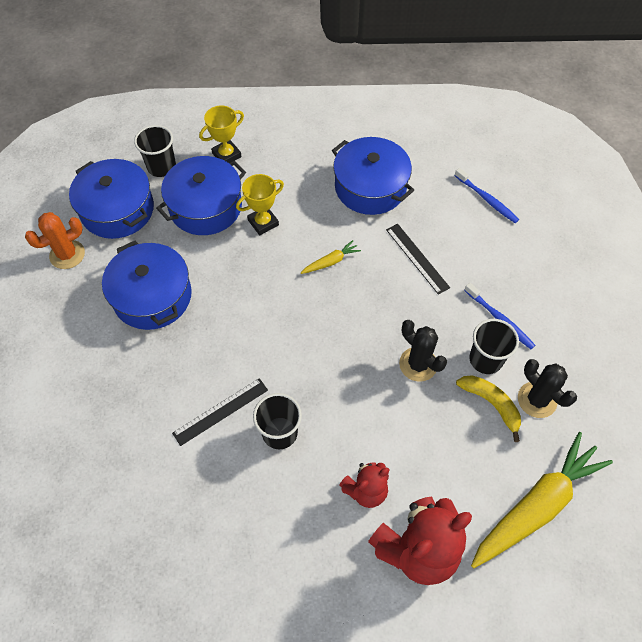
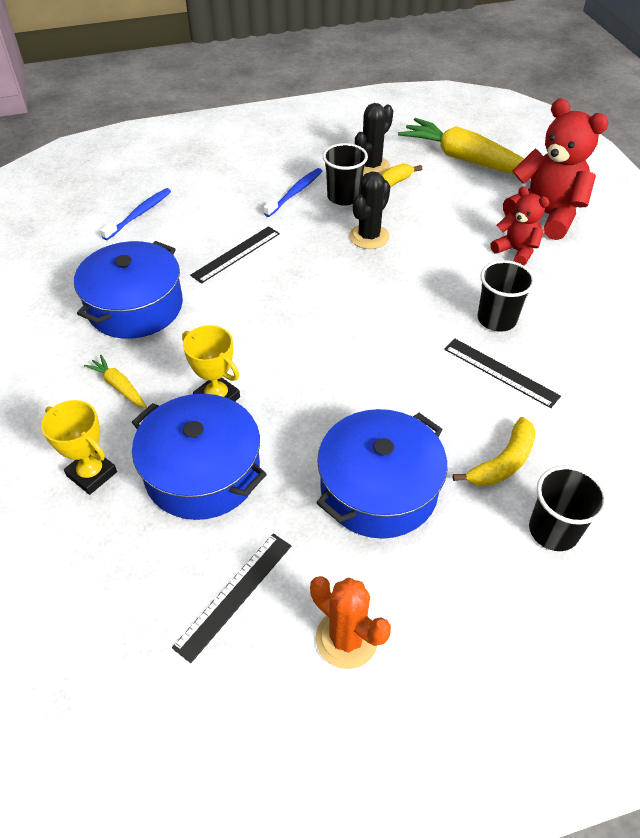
camera: 105 degrees left, 10 degrees down
(117, 210) = (234, 595): blue pot -> black ruler
(140, 378) = (503, 462): none -> yellow banana
(161, 167) = (128, 559): black cup -> black cup (553, 530)
(331, 262) = (262, 321): yellow carrot -> yellow carrot (119, 386)

